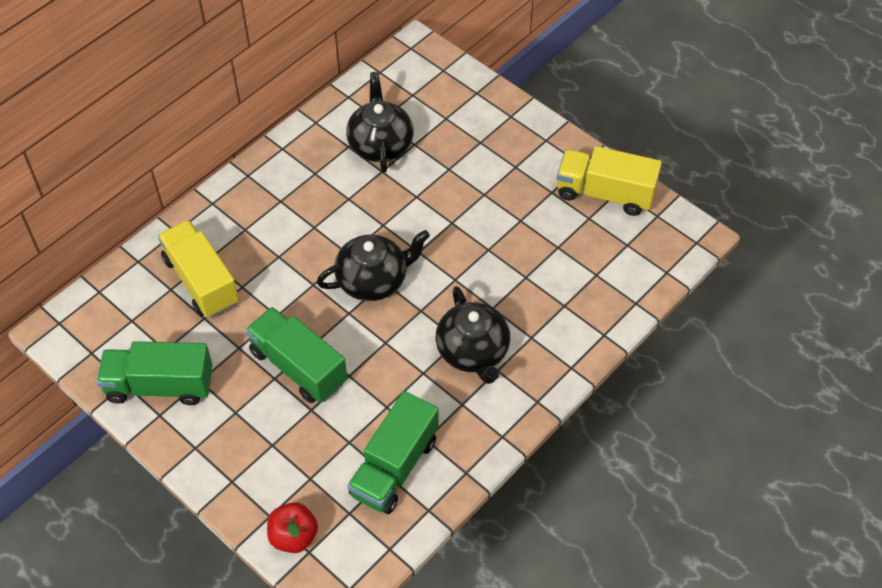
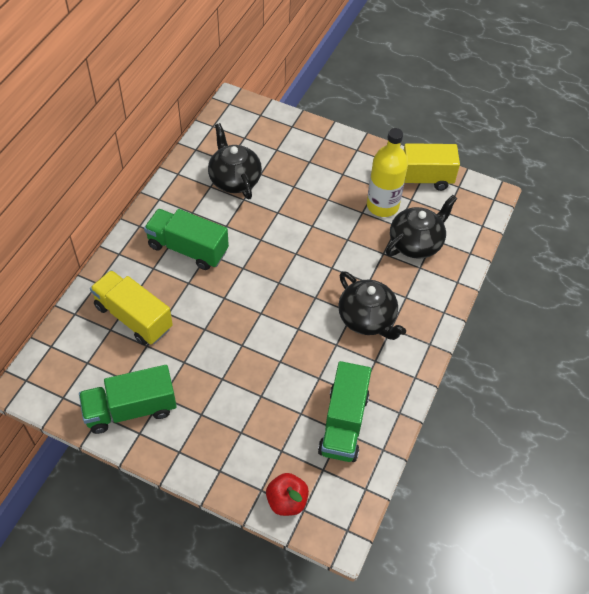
camera: 20 degrees left, 0 degrees up
(298, 367) = (237, 365): green truck -> green truck (188, 249)
(373, 280) = (270, 283): black teapot -> black teapot (416, 243)
(549, 217) = (382, 205): none -> yellow bottle

